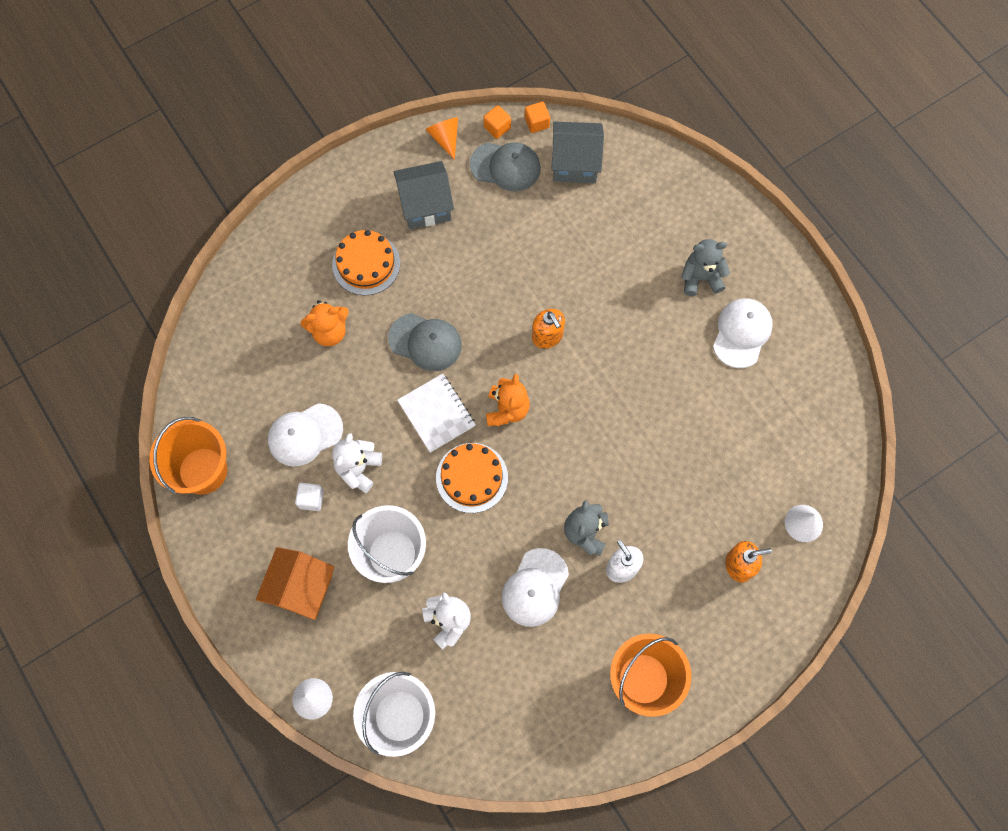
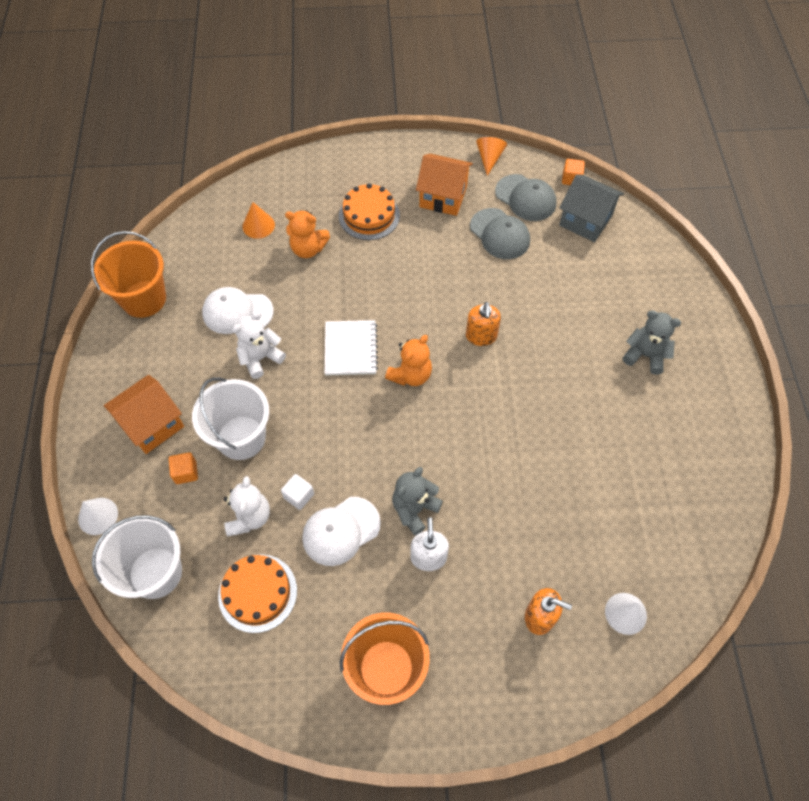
camera: 30 degrees right, 10 degrees down
(263, 332) = (258, 225): none -> orange cone
(311, 499) = (208, 362): white cube -> white cube (299, 496)
(425, 205) = (443, 197): grey house -> orange house
(425, 342) = (377, 292): grey cap -> grey cap (500, 234)
(472, 477) = (346, 412): orange cake -> orange cake (257, 593)
(497, 127) = (536, 168): orange cube -> orange cube (186, 472)
(742, 333) = (658, 417): white cap -> none

